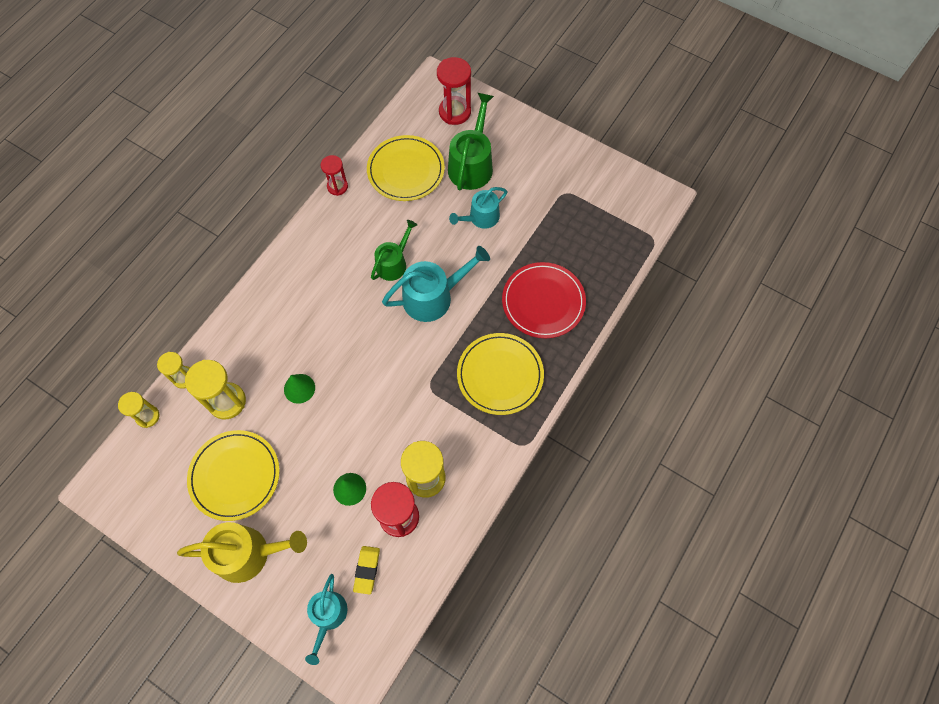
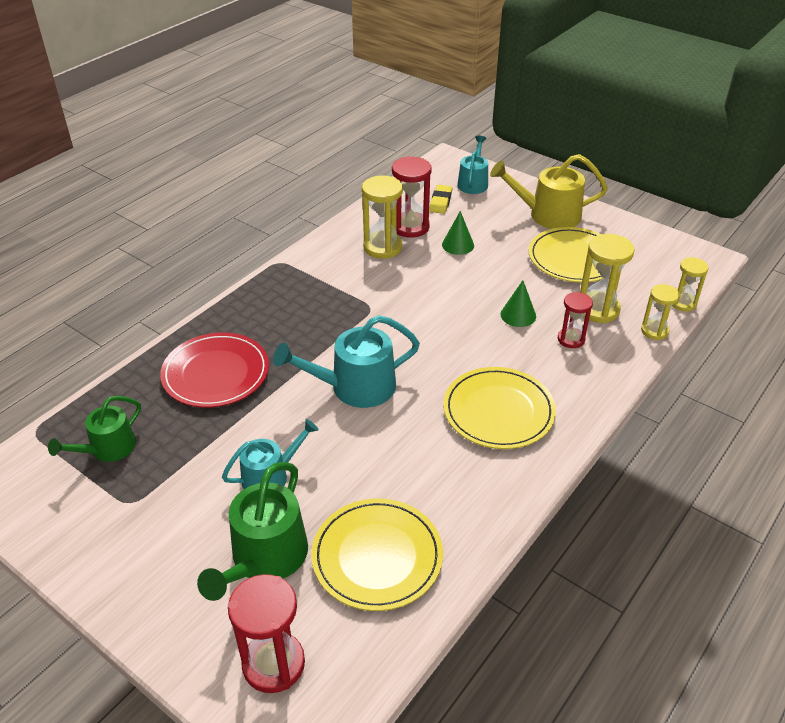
camera: 175 degrees left, 25 degrees down
(337, 186) = (491, 538): red hourglass -> red hourglass (571, 339)
(393, 263) = (405, 427): green watering can -> green watering can (108, 448)
(500, 375) = (289, 312): yellow plate -> yellow plate (498, 411)

